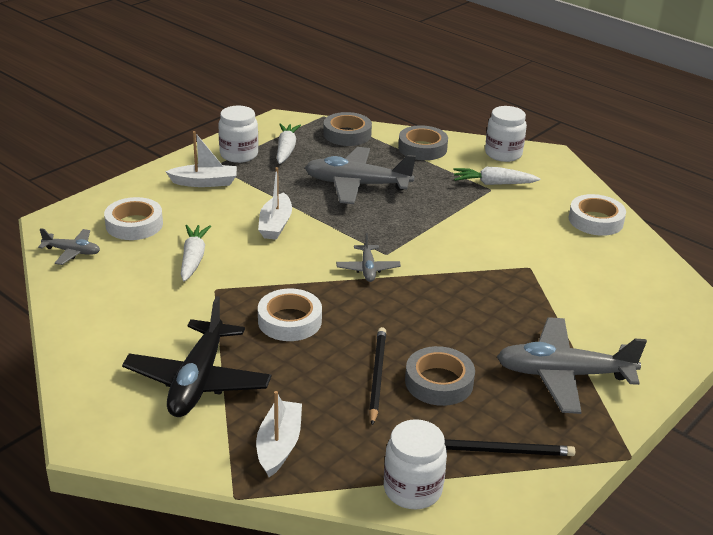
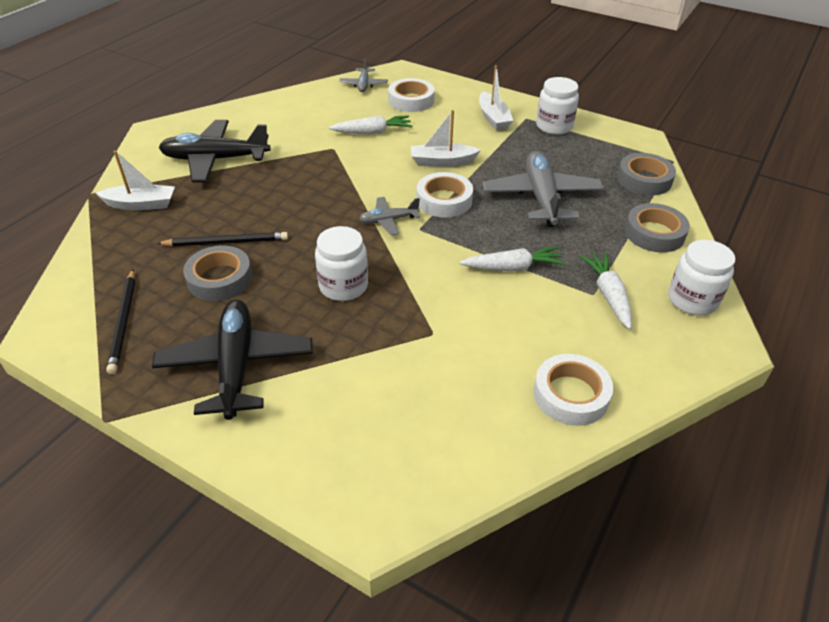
camera: 80 degrees right, 10 degrees up
(286, 149) = (583, 149): white carrot -> white carrot (513, 267)
(289, 321) = (297, 188): white tape -> white tape (444, 200)
(412, 489) = (83, 275): white jar -> white jar (343, 286)
(563, 375) = (236, 366): grey plane -> black plane

